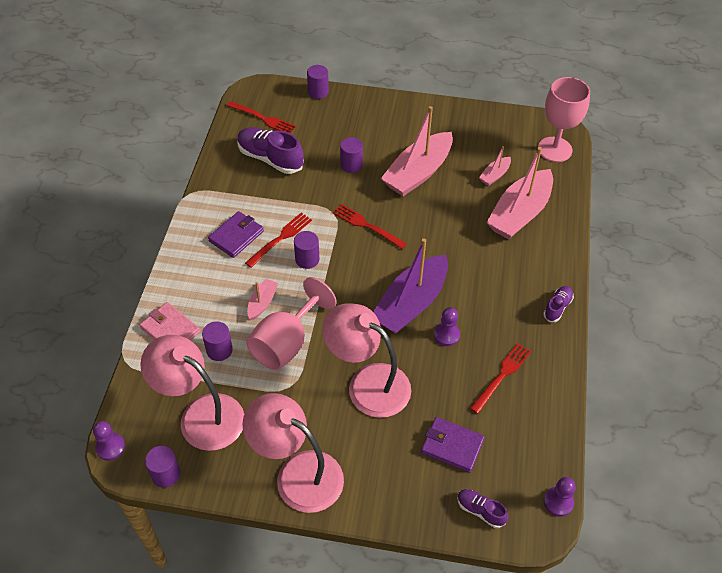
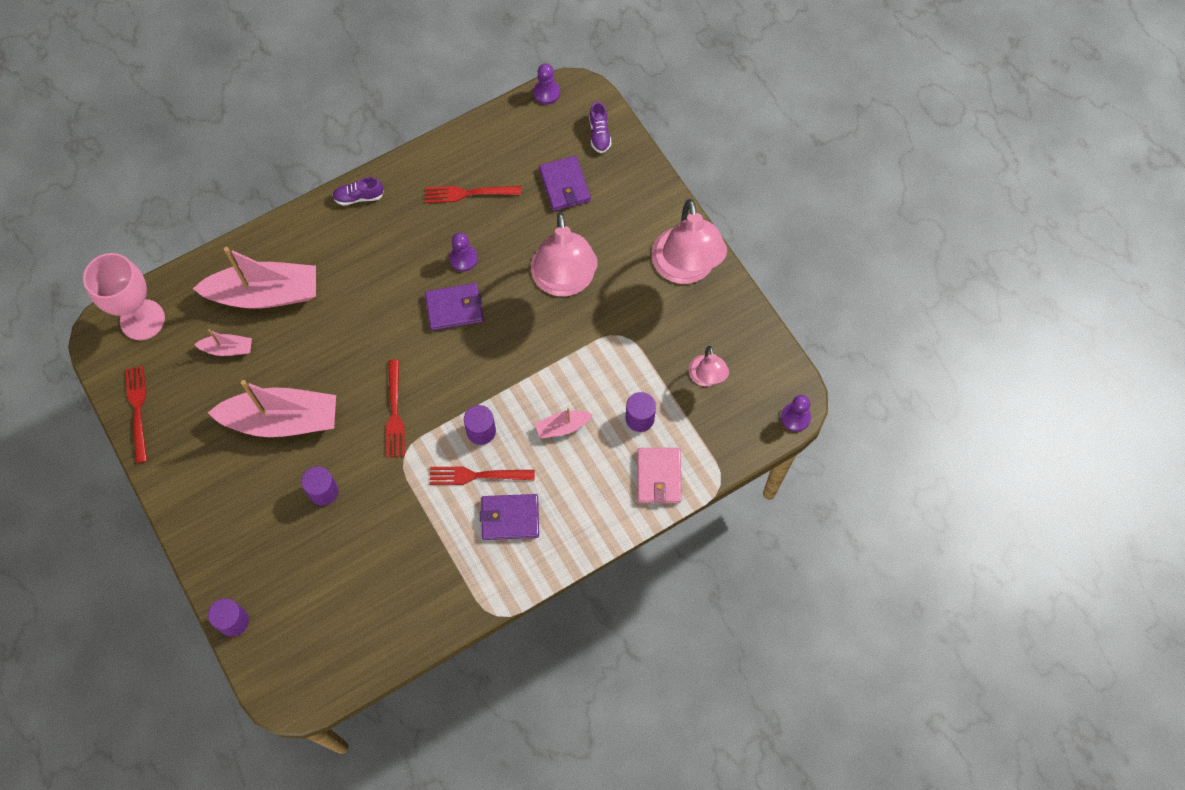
camera: 130 degrees left, 15 degrees up
(166, 474) = (774, 357): purple cylinder -> none
(201, 414) = (706, 378): pink lamp -> pink lamp, size x0.52
(263, 118) = (326, 642): red fork -> red fork (137, 409)
(270, 158) = (381, 579): purple shoe -> none
(286, 343) = (584, 372): pink goblet -> none
(411, 303) = (454, 308): purple boat -> purple wallet

